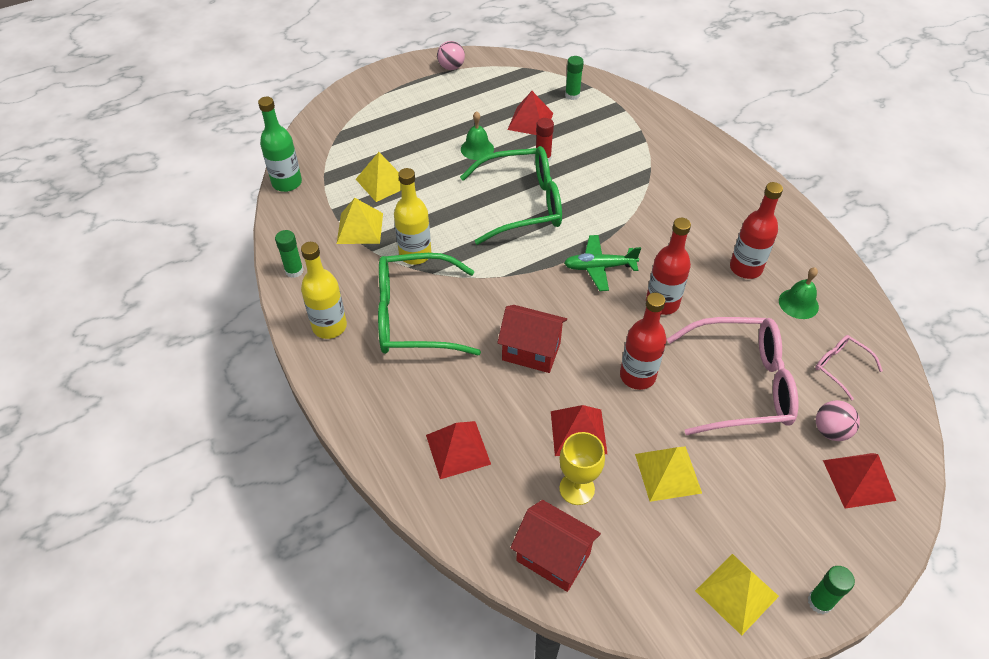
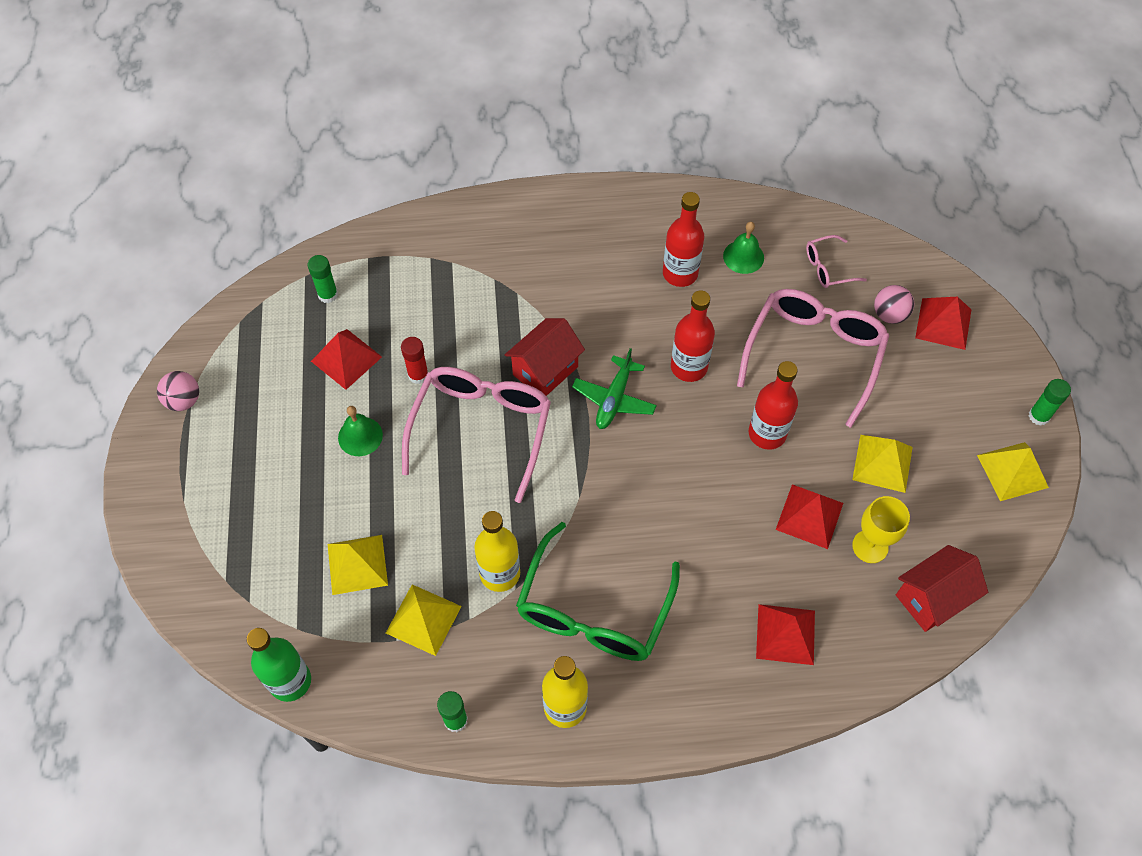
camera: 65 degrees left, 10 degrees up
(523, 204) = (481, 428): green glasses -> pink glasses
(531, 351) = (695, 514): red house -> red house (545, 371)

